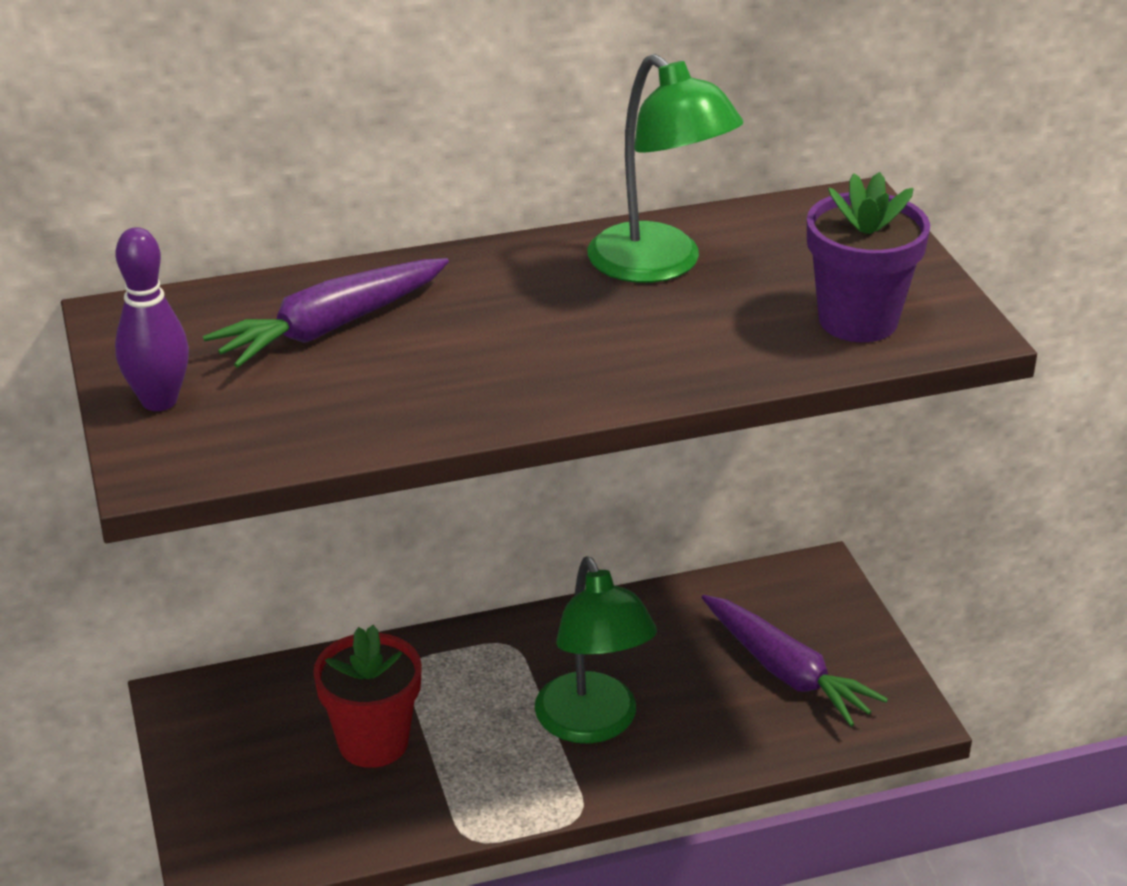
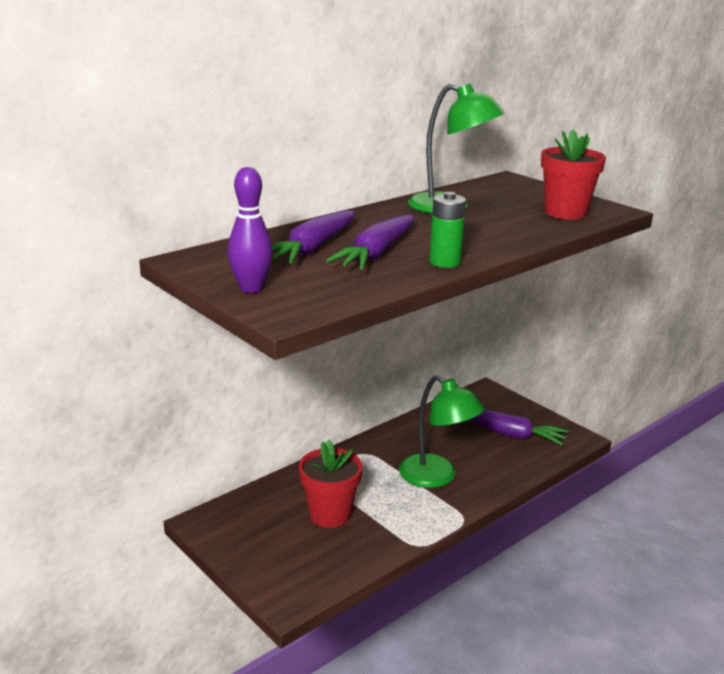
camera: 25 degrees left, 10 degrees down
(418, 361) = (377, 253): none -> purple carrot
(507, 406) = (444, 262): none -> green battery
(858, 320) = (565, 213): purple flower pot -> red flower pot

